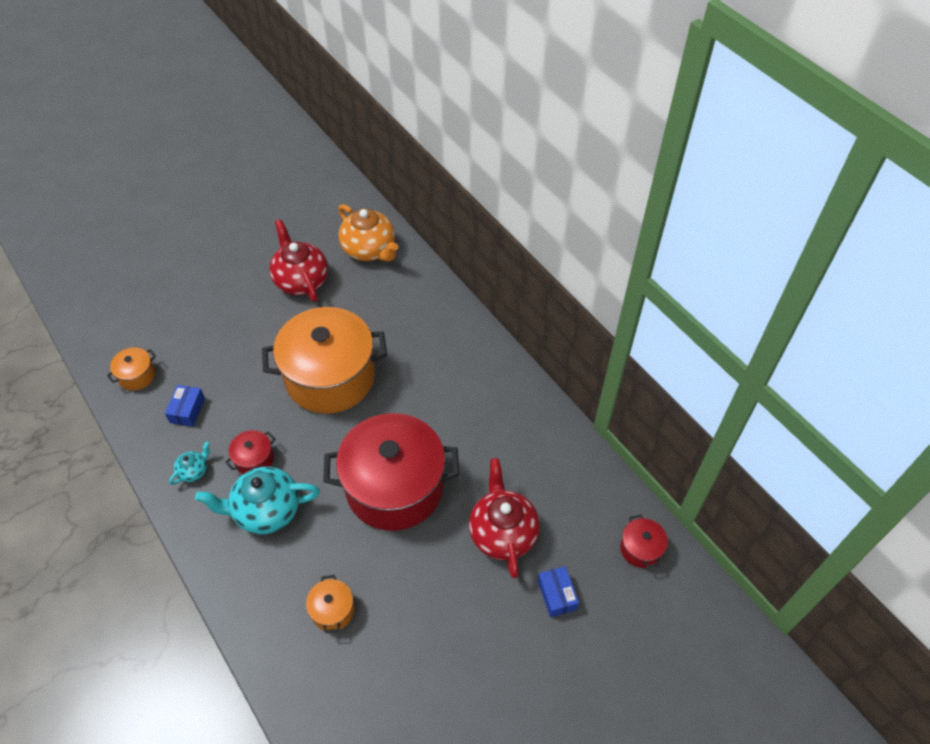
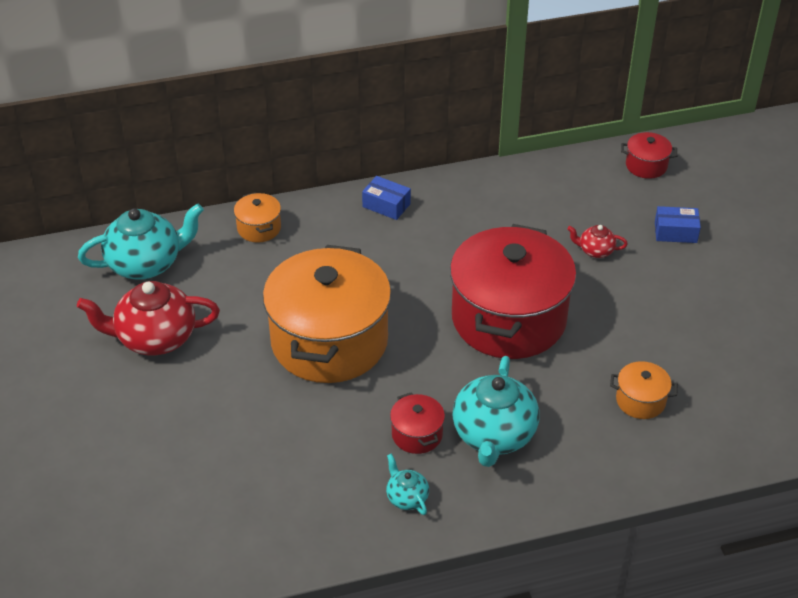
camera: 70 degrees left, 10 degrees down
(137, 376) = (218, 540): orange pot -> orange pot (259, 228)
(187, 410) = (307, 491): blue box -> blue box (386, 205)
(369, 250) = (146, 264): orange teapot -> turquoise teapot
(502, 532) = (595, 251): red teapot -> red teapot, size x0.48

